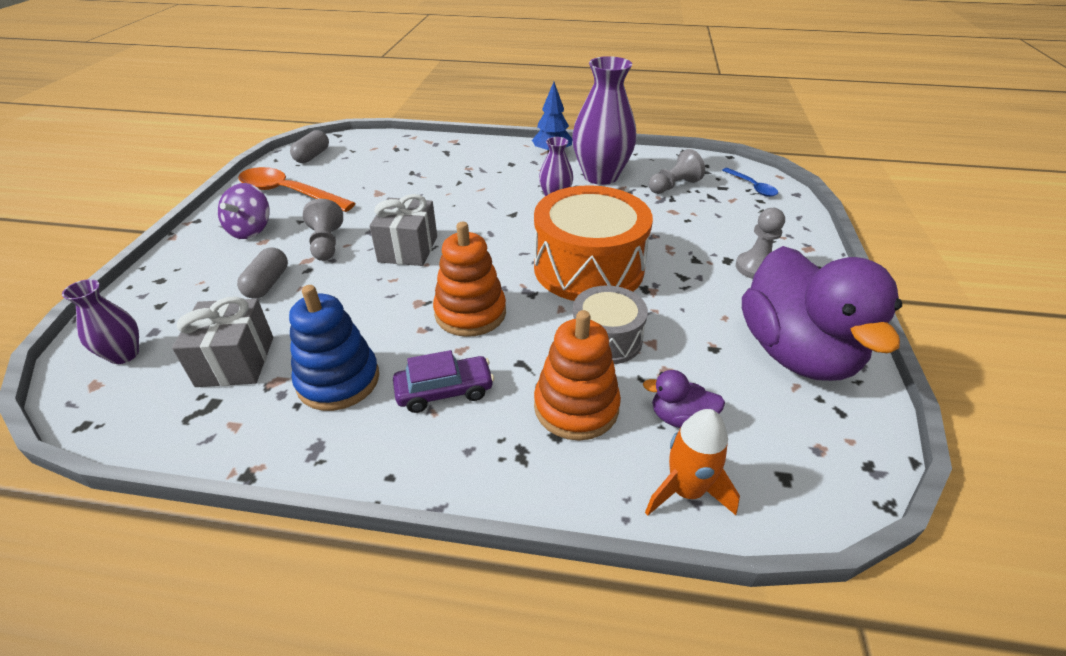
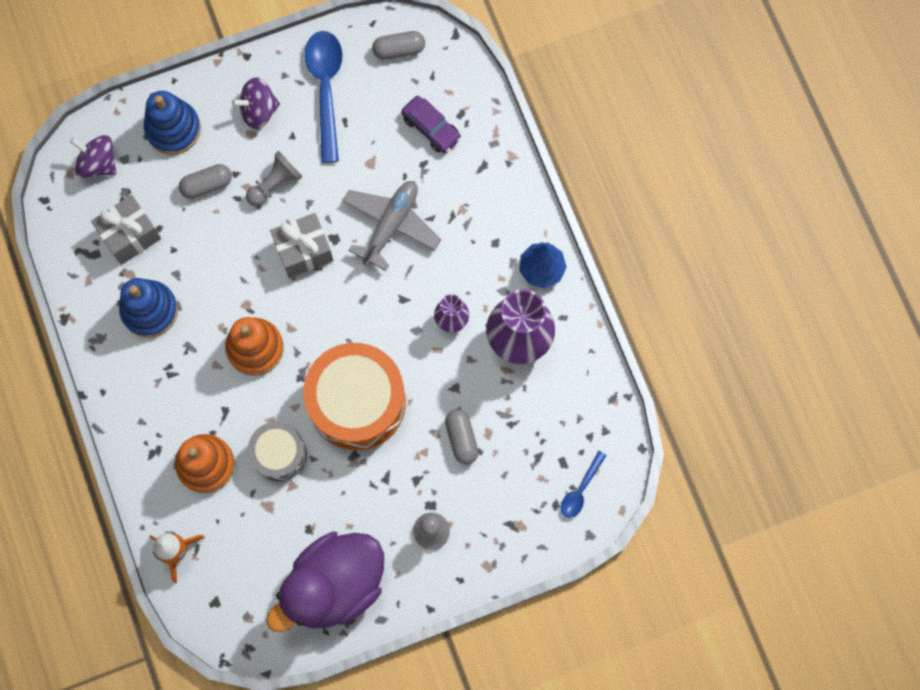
camera: 60 degrees right, 35 degrees up
(124, 354) = (98, 163): purple vase -> purple spinning top
(182, 285) = (173, 129): none -> blue stacking toy
(289, 193) = (326, 89): orange spoon -> blue spoon
(442, 200) = (391, 225): none -> grey plane
(444, 391) = (176, 379): purple car -> purple car (431, 128)
(669, 224) = (461, 438): none -> grey capsule
(673, 186) = (538, 416): grey pawn -> none
(680, 418) = (229, 530): purple duck -> none

